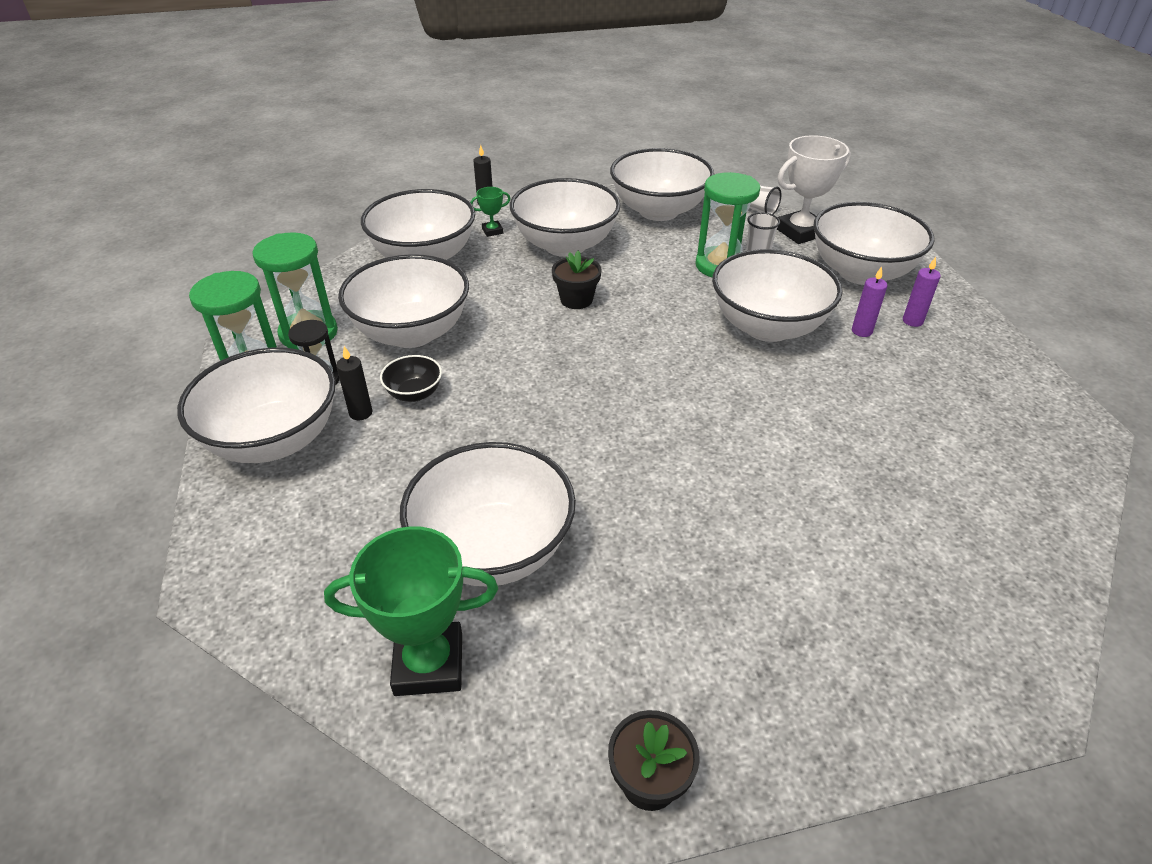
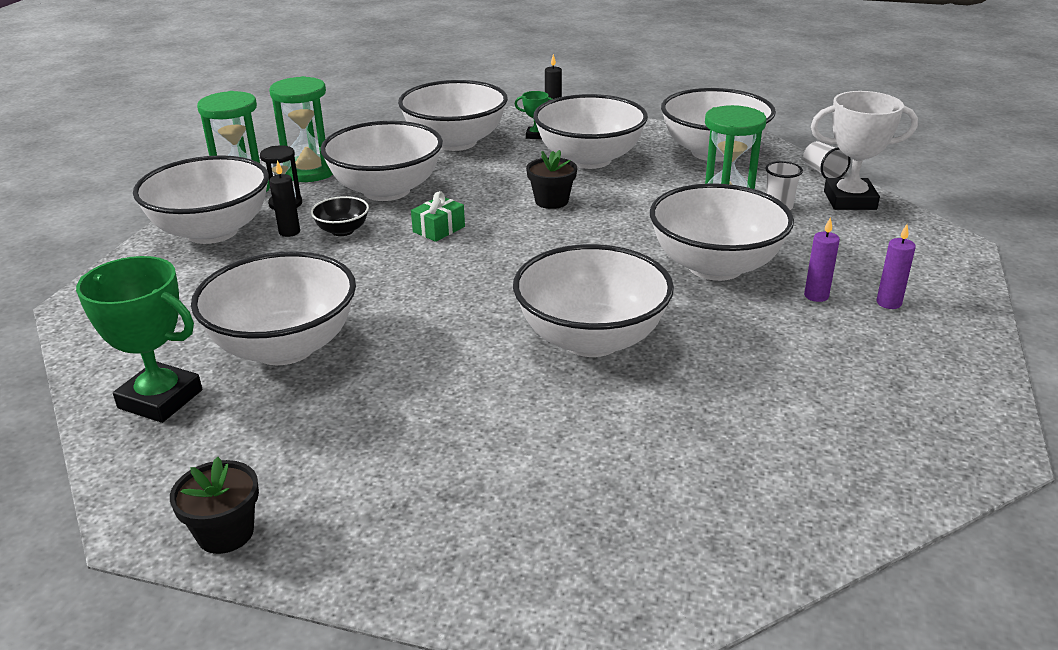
camera: 30 degrees right, 10 degrees down
(506, 362) = (439, 229): none -> green gift
(861, 272) = (878, 249): white bowl -> white bowl (591, 339)

